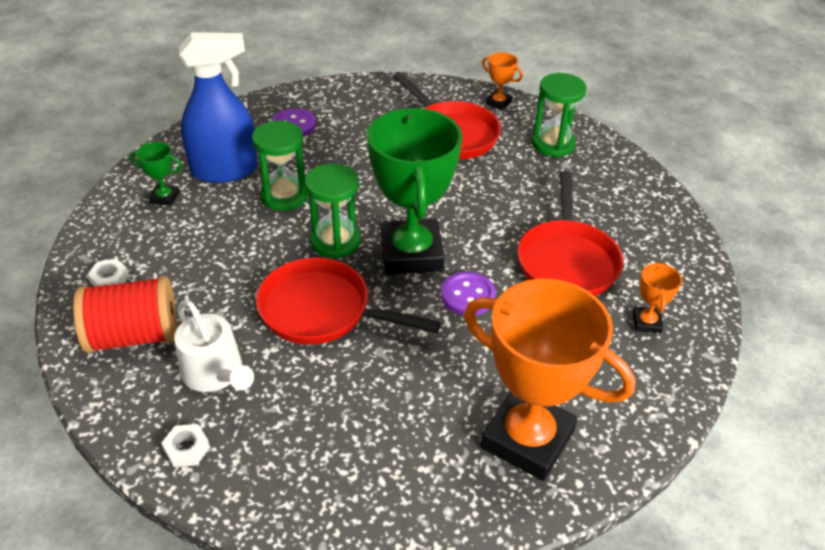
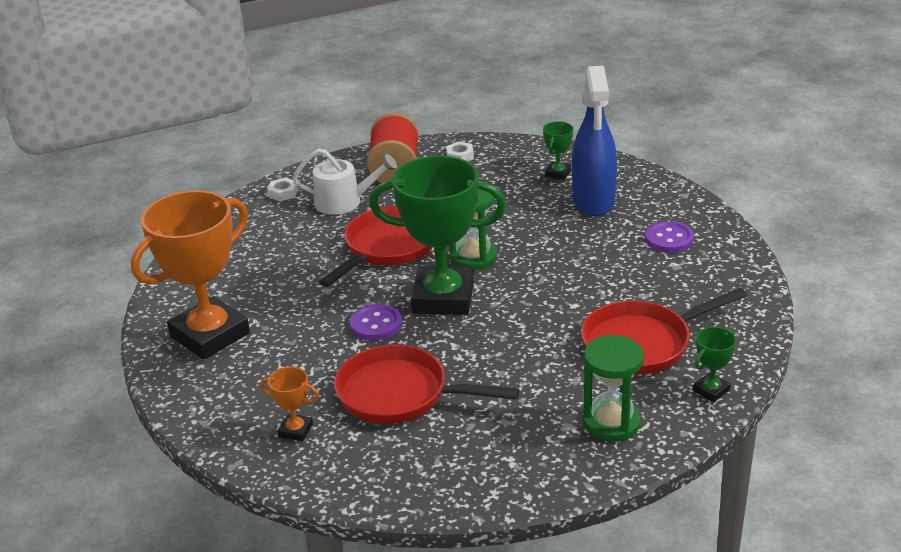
camera: 105 degrees right, 10 degrees down
(215, 373) = (344, 202): white watering can -> white watering can turned 150 degrees counterclockwise
(284, 196) = (547, 232): green hourglass -> none
(498, 103) = (711, 390): orange trophy -> green trophy

